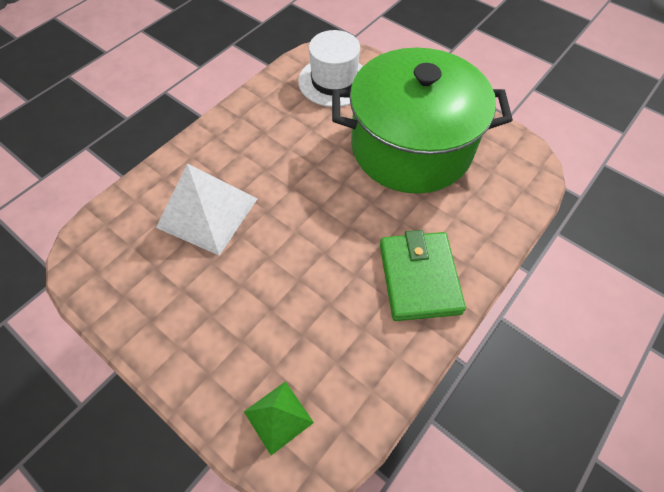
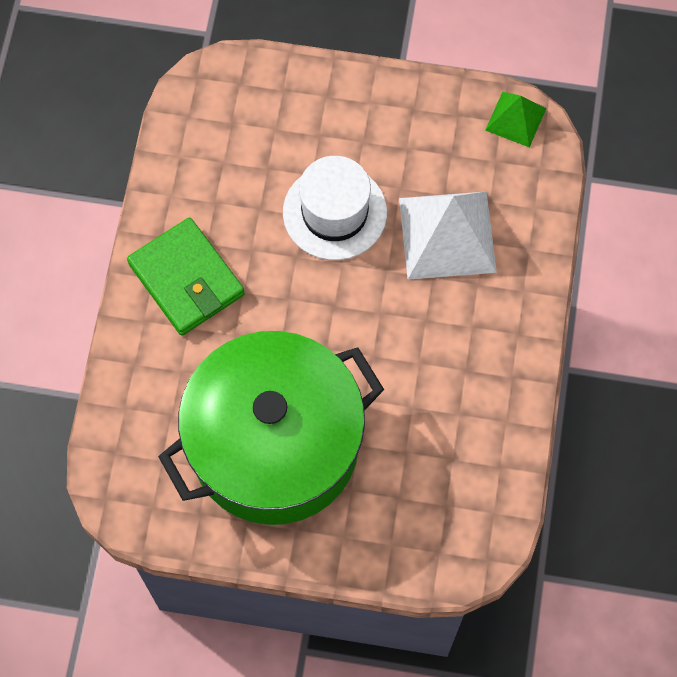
camera: 150 degrees right, 10 degrees up
(278, 416) = (246, 97): green pyramid -> green pyramid (515, 119)
(334, 81) = (434, 504): white hat -> white hat (335, 212)

